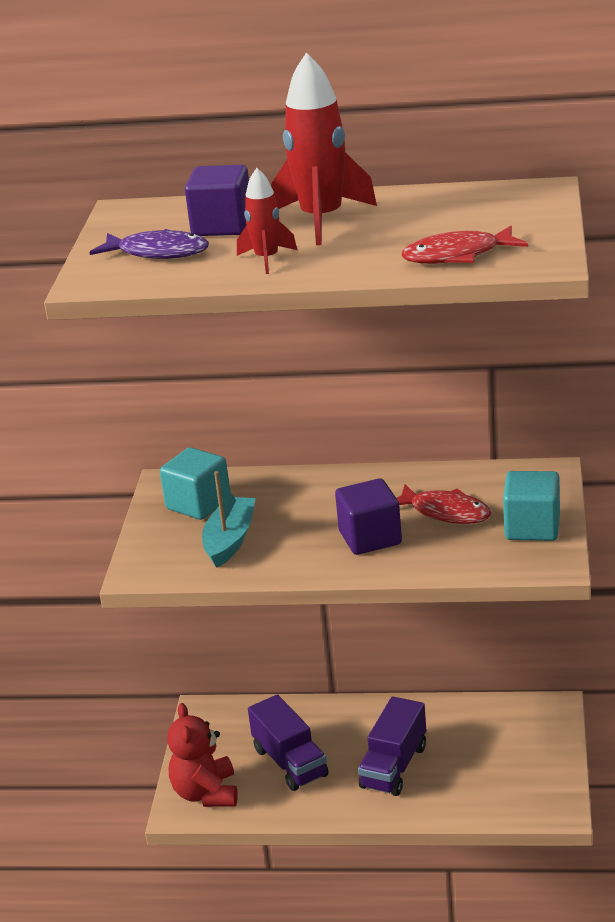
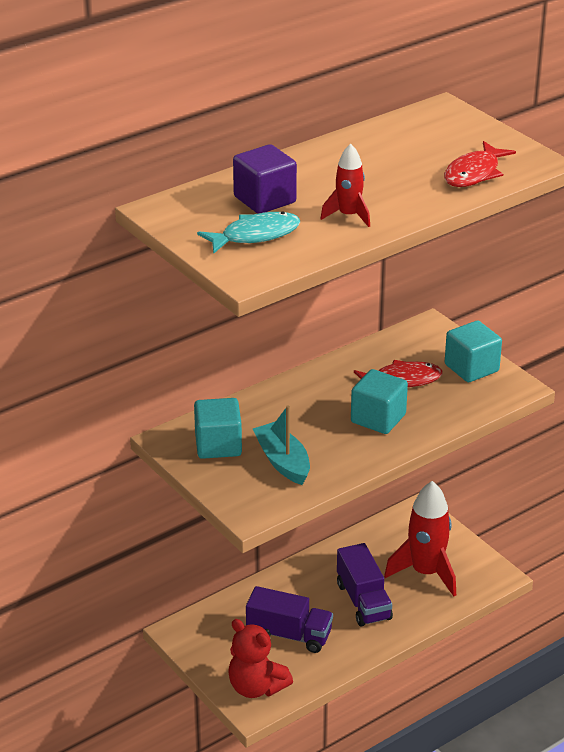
camera: 45 degrees left, 5 degrees up
(158, 252) = (255, 235): purple fish -> turquoise fish
(322, 220) = (332, 174): red rocket -> red rocket (426, 573)
(370, 538) = (378, 418): purple cube -> turquoise cube

